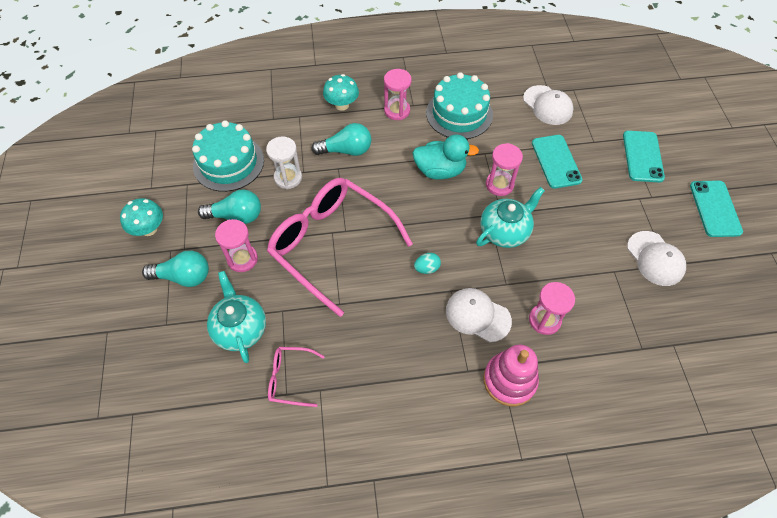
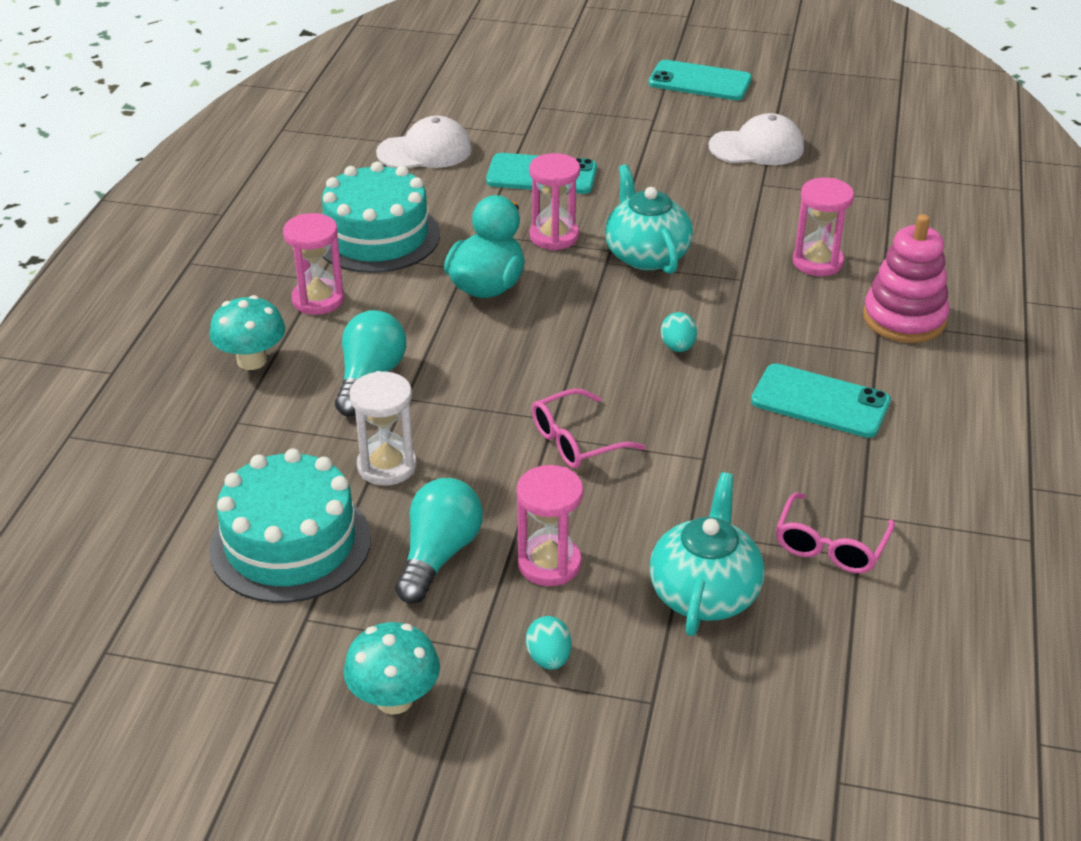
camera: 70 degrees left, 20 degrees down
(183, 276) = (549, 658): turquoise light bulb -> turquoise egg
(240, 328) = (705, 593): turquoise teapot -> turquoise teapot turned 105 degrees clockwise
(332, 245) = (577, 441): pink glasses -> pink glasses, size x0.44
(477, 315) = (786, 319): white cap -> none
(642, 156) = (579, 104): turquoise phone -> turquoise phone (820, 402)

